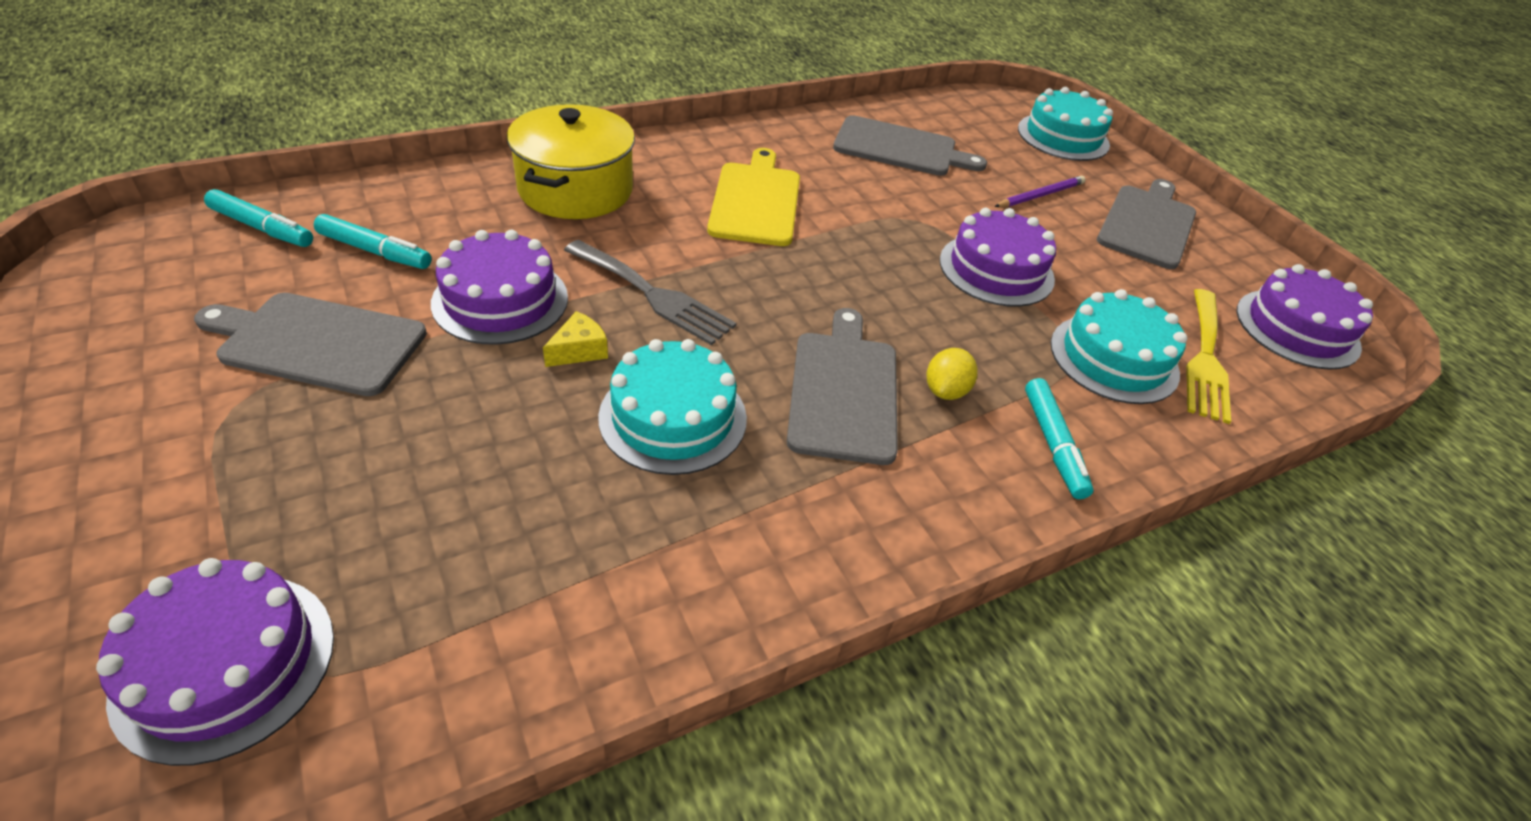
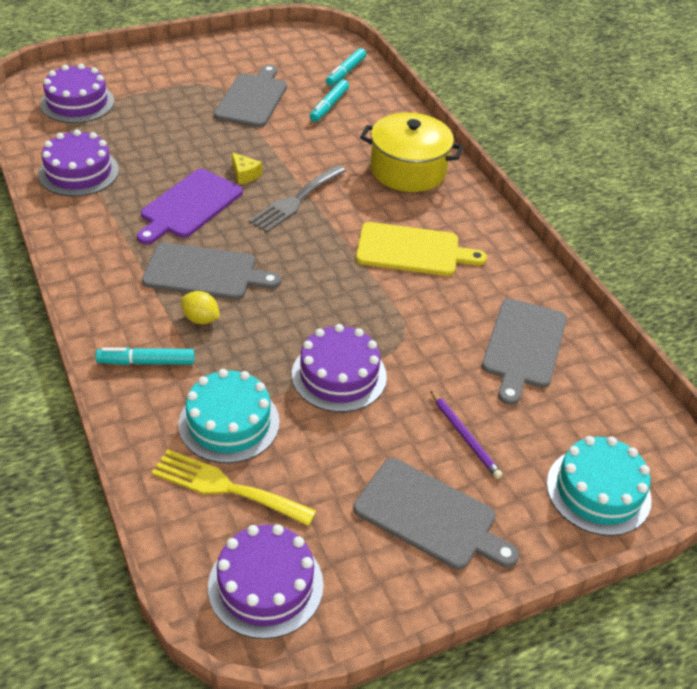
camera: 95 degrees right, 0 degrees up
(500, 300) = (288, 147): purple cake -> purple cake (78, 172)
(673, 417) = (189, 206): turquoise cake -> purple cutting board

